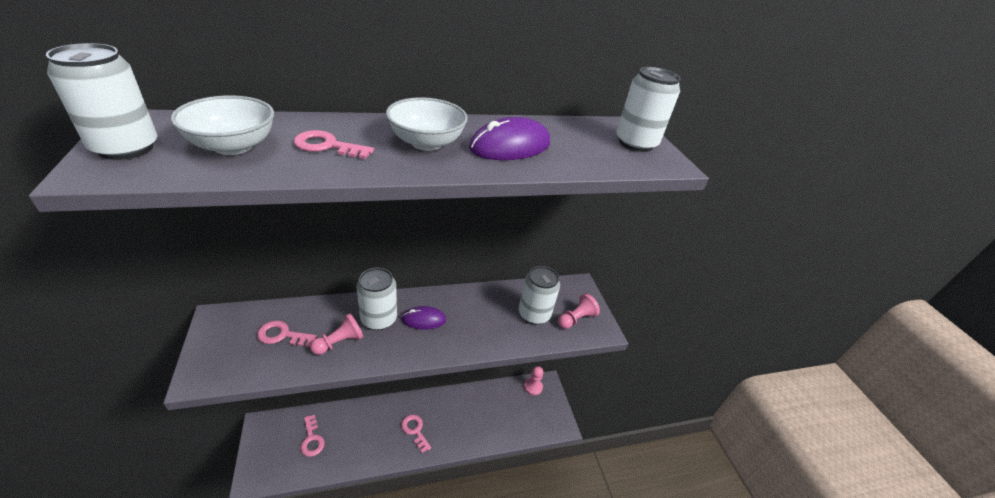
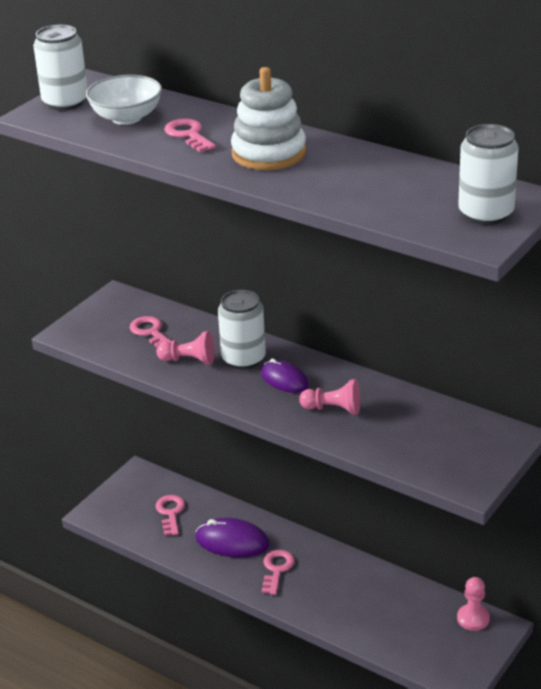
camera: 55 degrees right, 5 degrees down
(312, 439) = (170, 513): pink key -> pink key turned 150 degrees clockwise
(426, 143) = (269, 153): white bowl -> white stacking toy
(510, 146) = (340, 177): purple mouse -> purple mouse (232, 542)
(534, 314) = (409, 432): white can -> none
(576, 319) = (453, 461): pink pawn -> pink pawn (333, 409)

